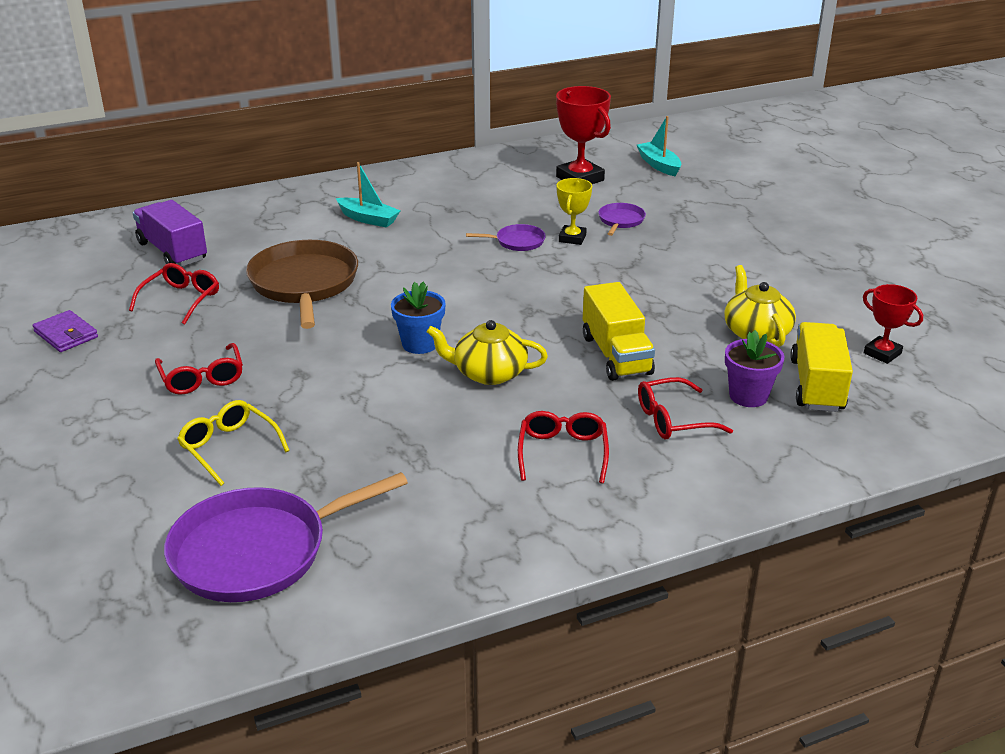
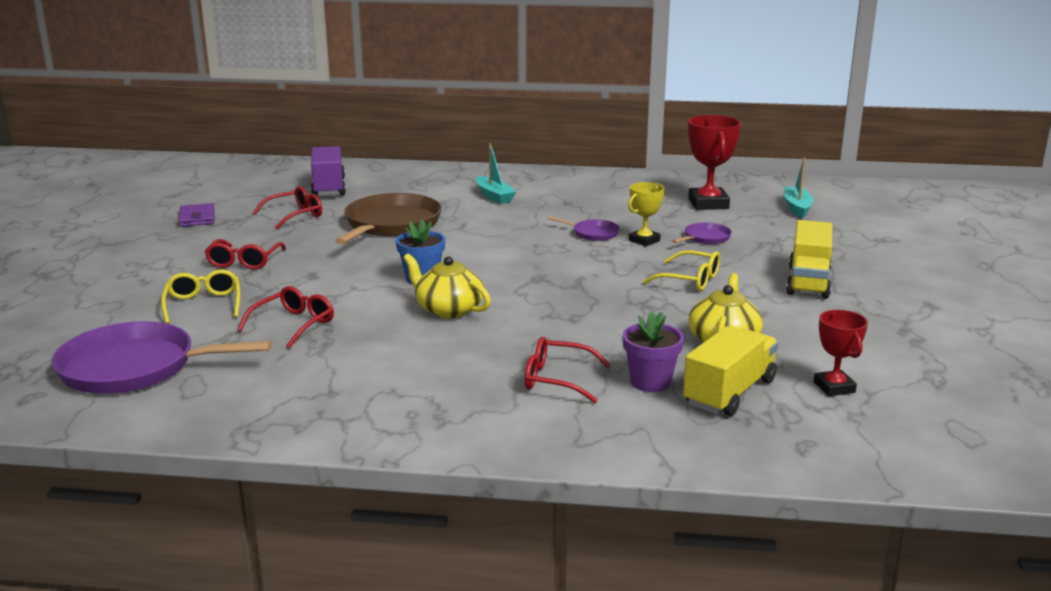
camera: 30 degrees right, 10 degrees down
(562, 453) = (432, 375): red glasses -> red glasses (293, 324)
(616, 355) = (570, 324): yellow truck -> yellow truck (808, 282)
(659, 273) = (690, 280): none -> yellow glasses

